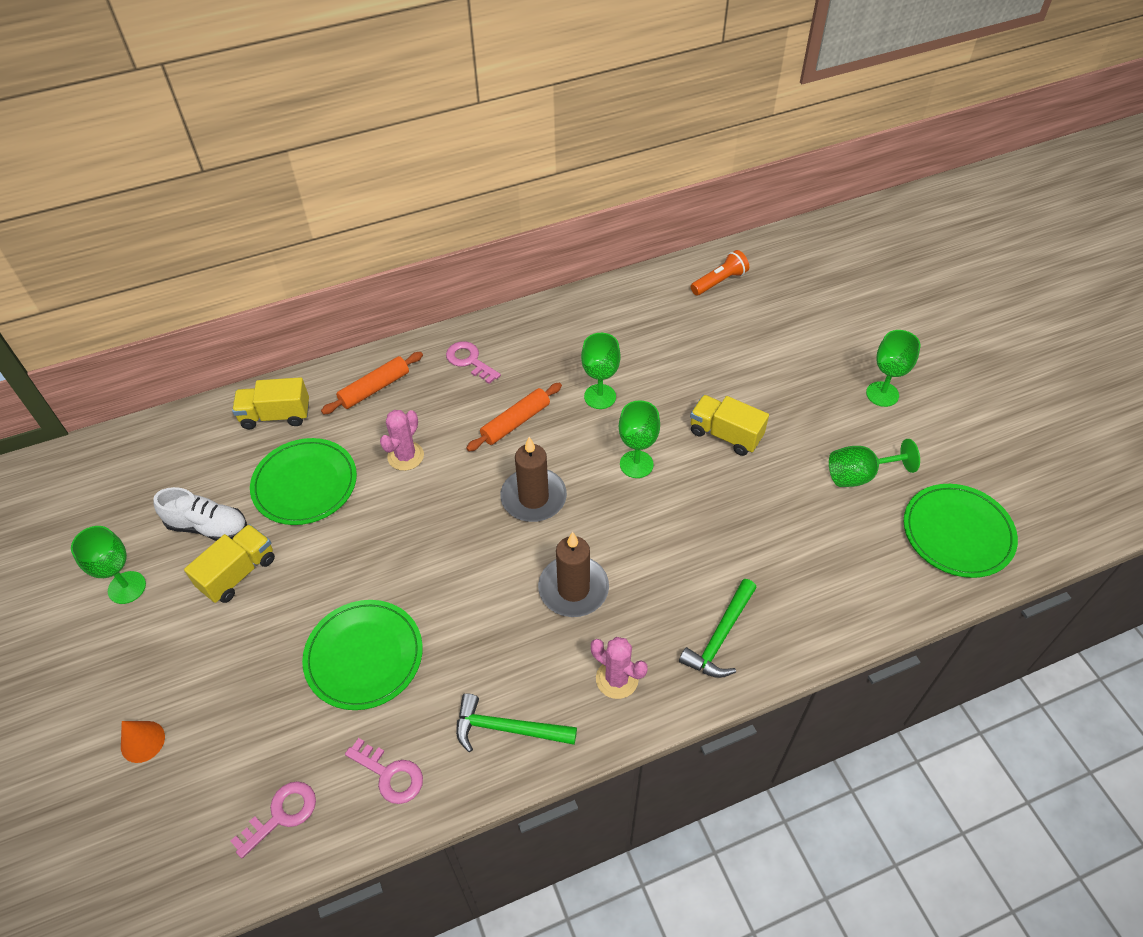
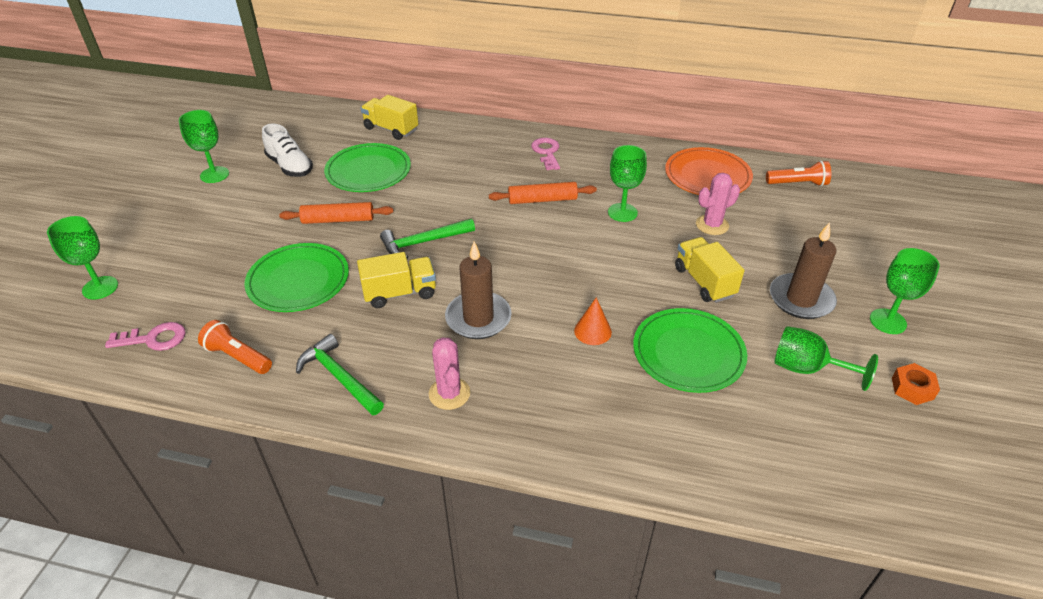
camera: 35 degrees right, 10 degrees down
(142, 741) = (132, 254): orange cone -> orange cone (592, 331)
(238, 573) = (279, 198): yellow truck -> yellow truck (400, 293)
(374, 388) = (466, 141): orange rolling pin -> orange rolling pin (338, 220)
(390, 774) = (237, 357): pink key -> orange flashlight
(405, 456) = (446, 185): pink cactus -> pink cactus (712, 225)
(533, 498) = (508, 249): brown candle -> brown candle (801, 299)
(636, 464) = (608, 266): green goblet -> green goblet (100, 288)
(639, 312) = (707, 176): none -> orange plate
(720, 637) = (561, 414): green hammer -> green hammer (423, 242)
(938, 448) = (912, 388): none -> orange nut
(957, 533) = (874, 464): green plate -> green plate (688, 353)

